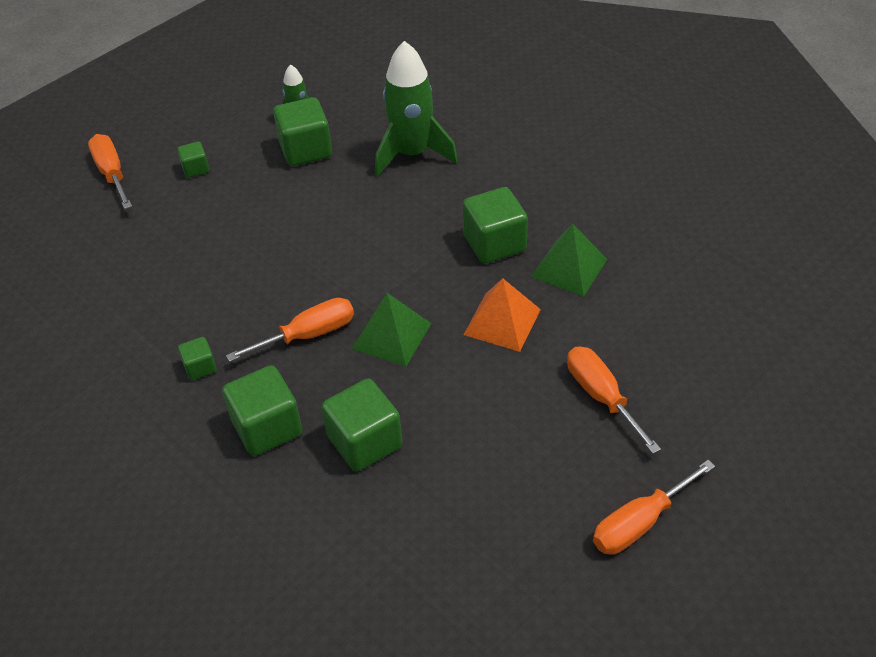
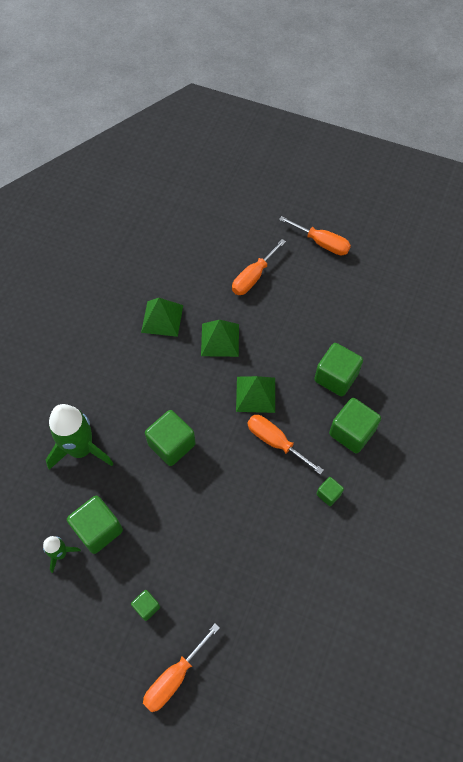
camera: 115 degrees left, 15 degrees up
(494, 243) = (155, 365): green cube -> green cube (171, 444)
(502, 321) = (220, 340): orange pyramid -> green pyramid

